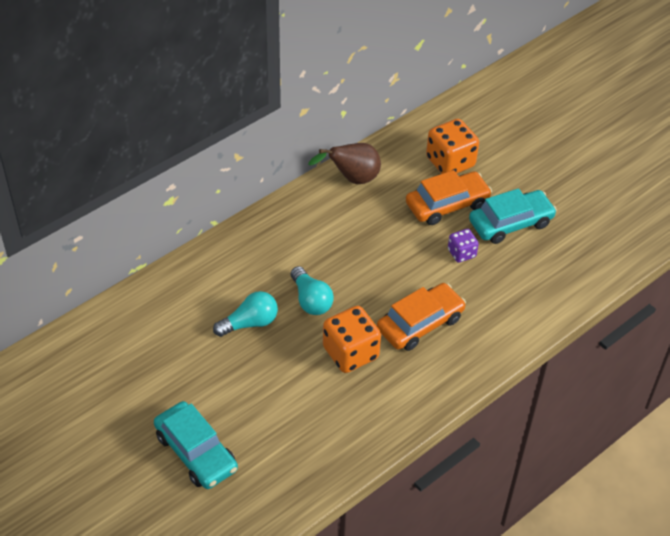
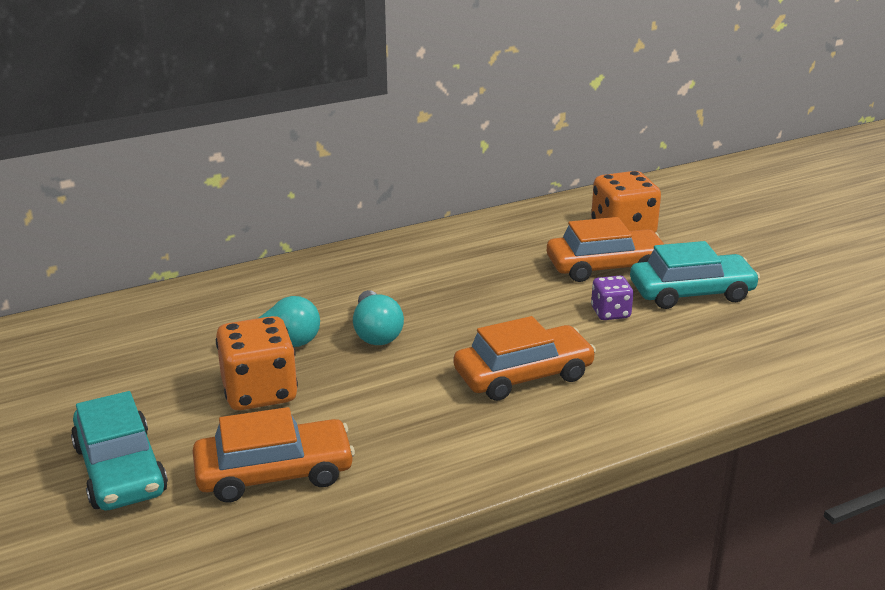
camera: 15 degrees right, 20 degrees down
(293, 436) = (274, 473): none -> orange car
(350, 353) = (406, 392): orange dice -> orange dice (259, 392)
(352, 179) = (485, 231): brown pear -> none

